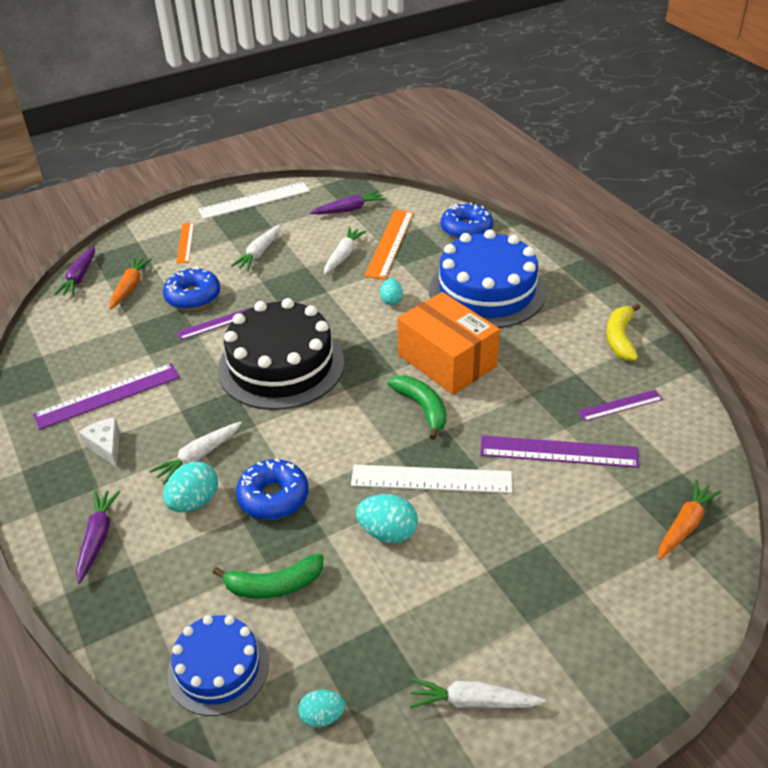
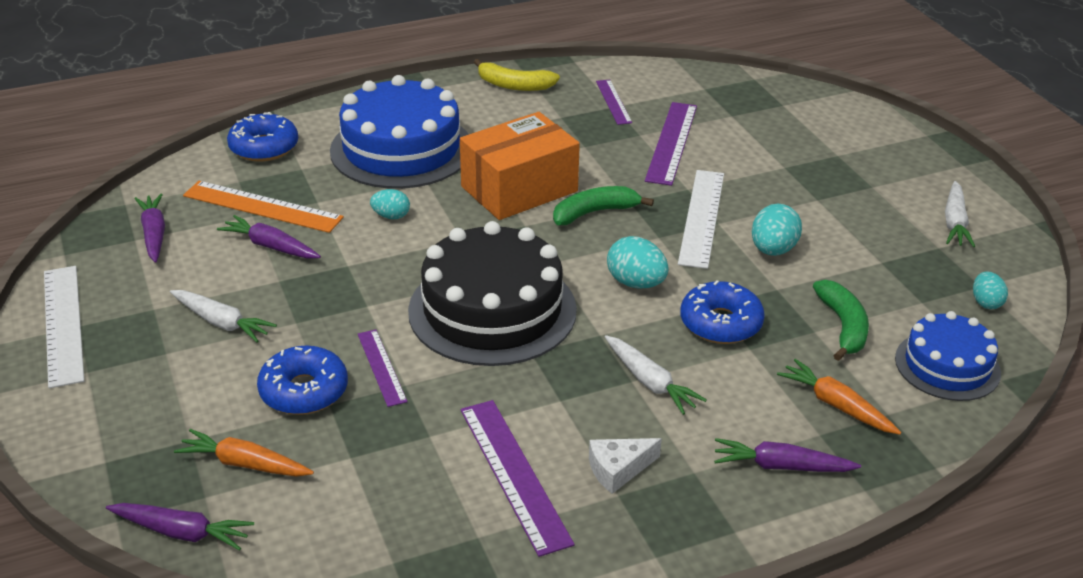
camera: 85 degrees left, 5 degrees down
(185, 242) = (145, 402): orange ruler -> none
(194, 502) = (725, 385): turquoise egg -> turquoise egg (636, 283)
(343, 255) = (271, 246): white carrot -> purple carrot
(684, 525) = (765, 99): orange carrot -> orange carrot (837, 405)

